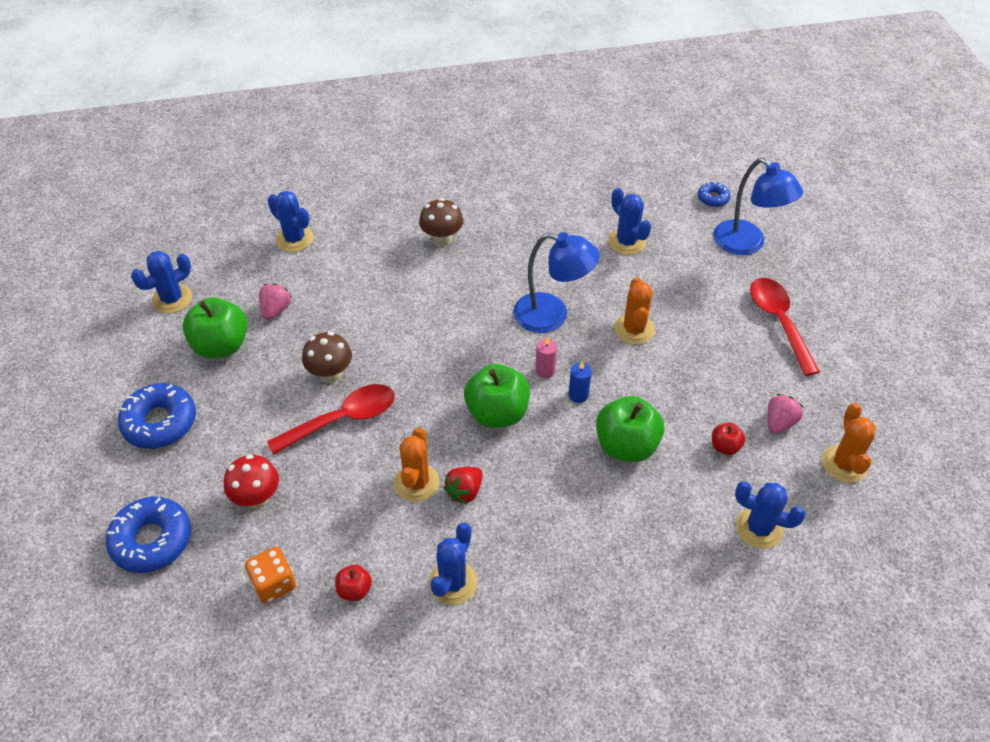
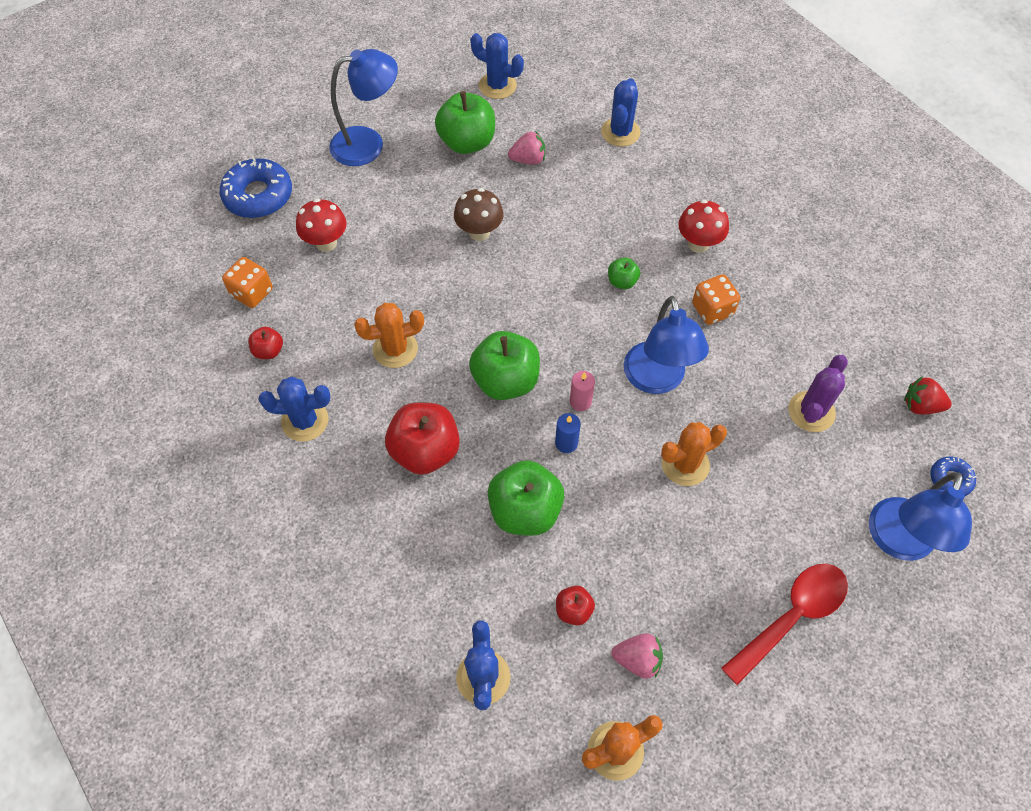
camera: 65 degrees right, 10 degrees up
(160, 422) = (368, 144): blue donut -> blue lamp
(343, 419) = (435, 264): red spoon -> none
(442, 239) = (698, 244): brown mushroom -> red mushroom
(447, 299) = (622, 281): none -> green apple
(464, 491) = (403, 391): red strawberry -> red strawberry (920, 405)
(508, 257) = (712, 309): none -> orange dice
(535, 496) = (425, 451): none -> red apple
(626, 242) = (811, 412): blue cactus -> purple cactus

